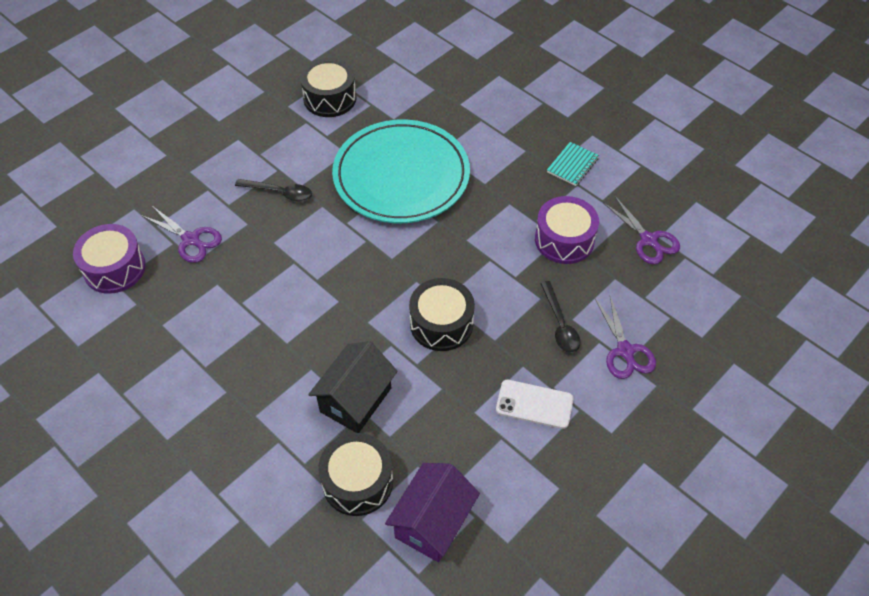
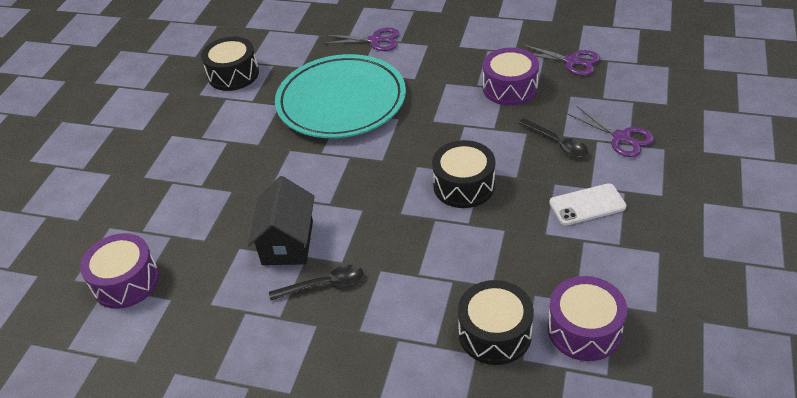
camera: 25 degrees left, 10 degrees down
(191, 240) = (186, 226): purple scissors -> purple scissors (375, 40)
(280, 193) = (243, 157): black spoon -> black spoon (324, 285)
(355, 400) = (439, 273): black house -> black house (287, 242)
(433, 522) = (584, 329): purple house -> purple drum
(572, 165) = (472, 39): turquoise notebook -> none

